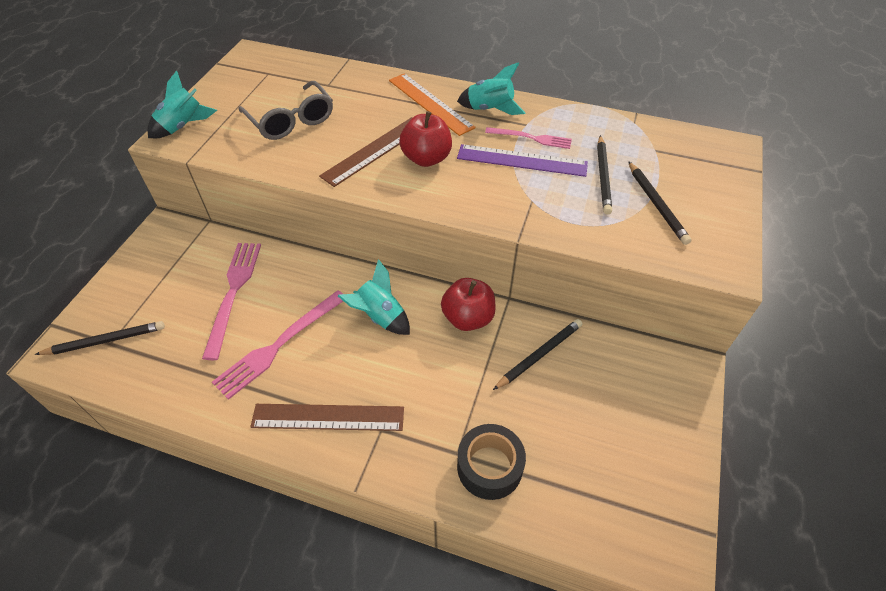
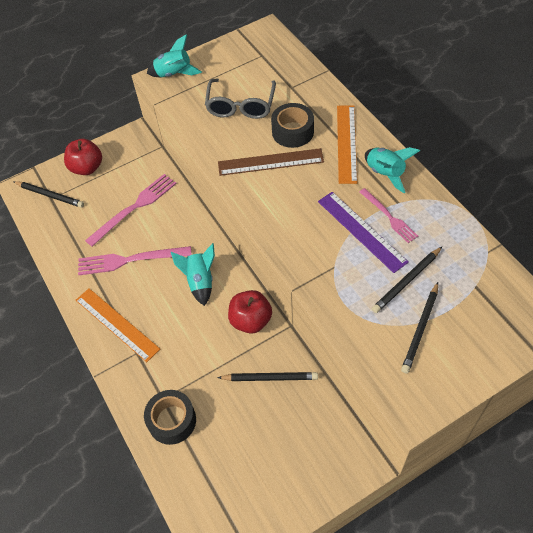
camera: 45 degrees right, 5 degrees up
(328, 417) = (117, 324): brown ruler -> orange ruler
(369, 117) = (292, 131): none -> black tape
(426, 158) = (297, 189): red apple -> red apple (87, 168)

